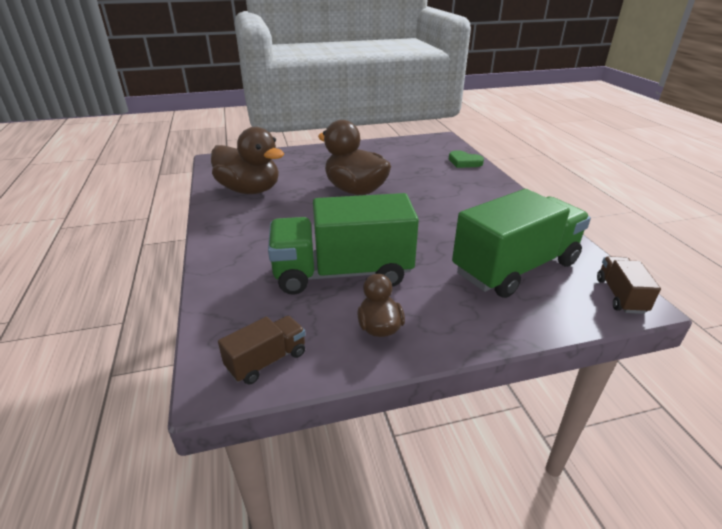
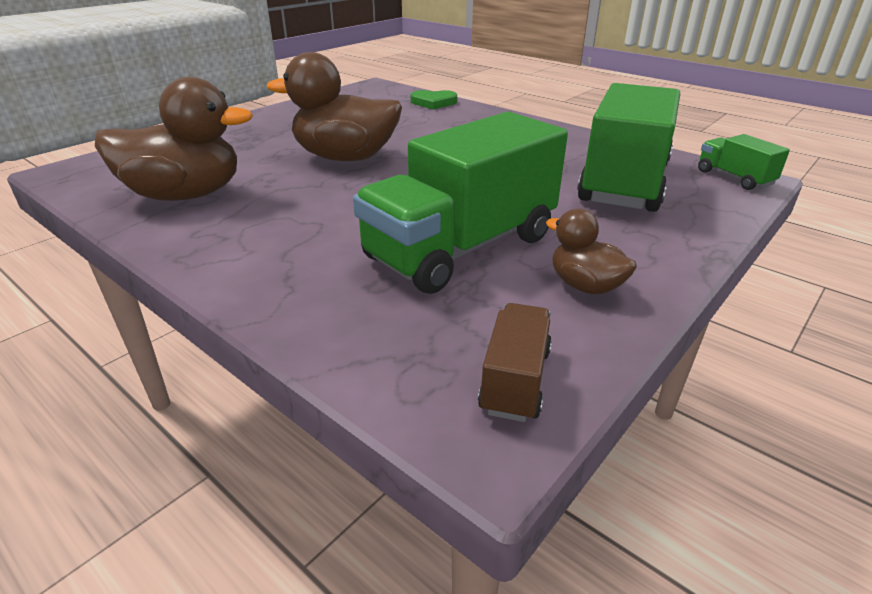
camera: 35 degrees left, 0 degrees up
(620, 296) = (734, 178): brown truck -> green truck

